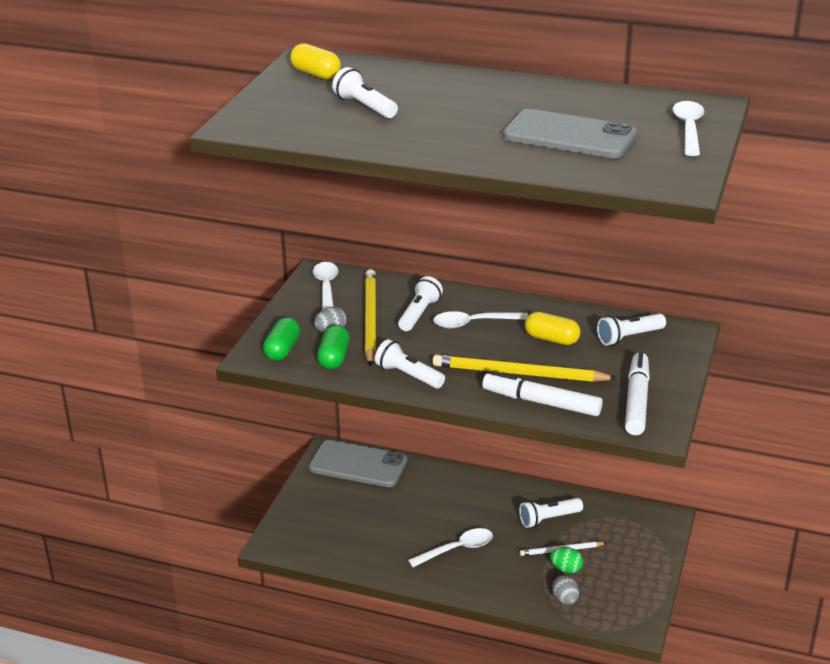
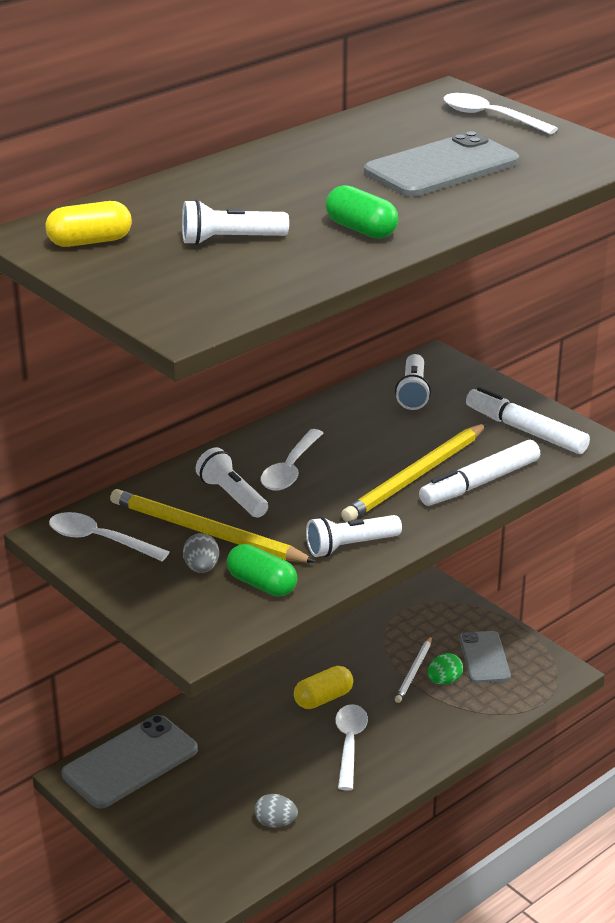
camera: 60 degrees left, 0 degrees up
(282, 349) = (204, 616): green capsule -> green capsule (361, 229)
(548, 519) = (359, 659): white flashlight -> none
(551, 339) = (371, 435): yellow capsule -> yellow capsule (323, 698)
(565, 599) = (488, 701): grey egg -> grey egg (275, 823)
(612, 579) = (484, 657): none -> grey phone

